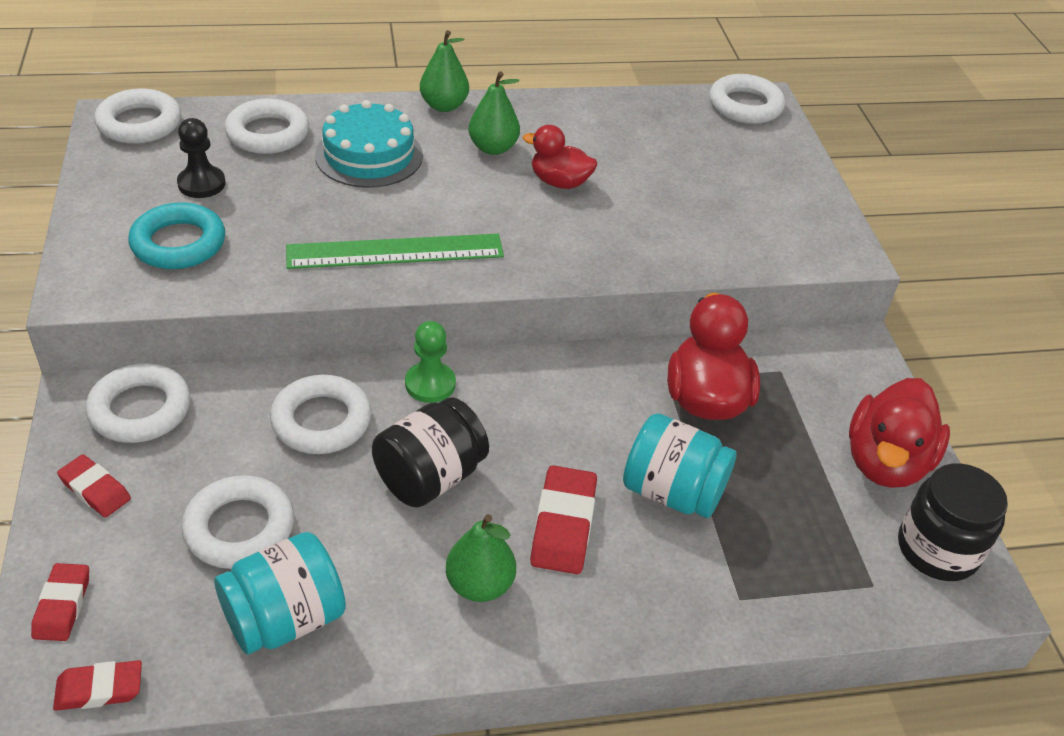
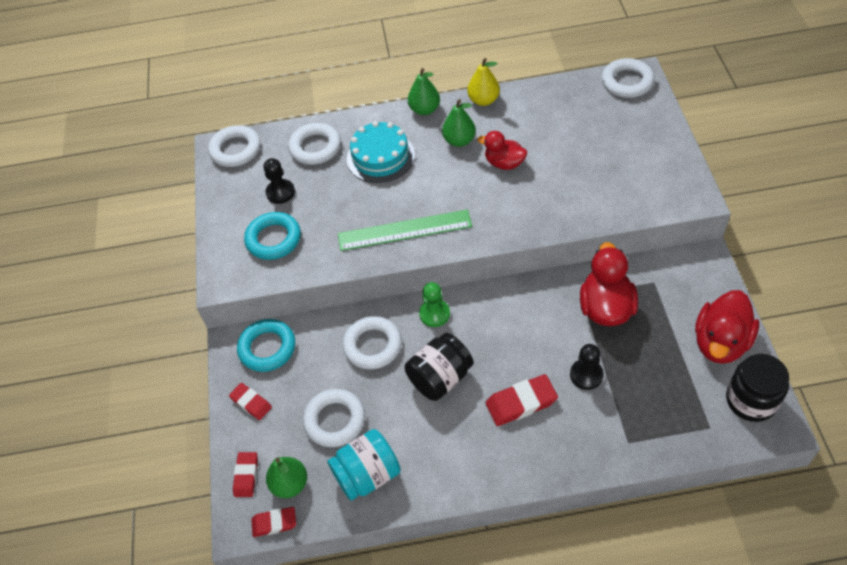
camera: 10 degrees right, 10 degrees up
(140, 409) = (267, 348): white ring -> turquoise ring
(480, 585) = (475, 445): green pear -> green pear (290, 484)
(534, 104) = (483, 100): none -> yellow pear
(563, 525) = (521, 402): red eraser -> red eraser turned 60 degrees clockwise
(672, 492) = (586, 375): turquoise jar -> black pawn

